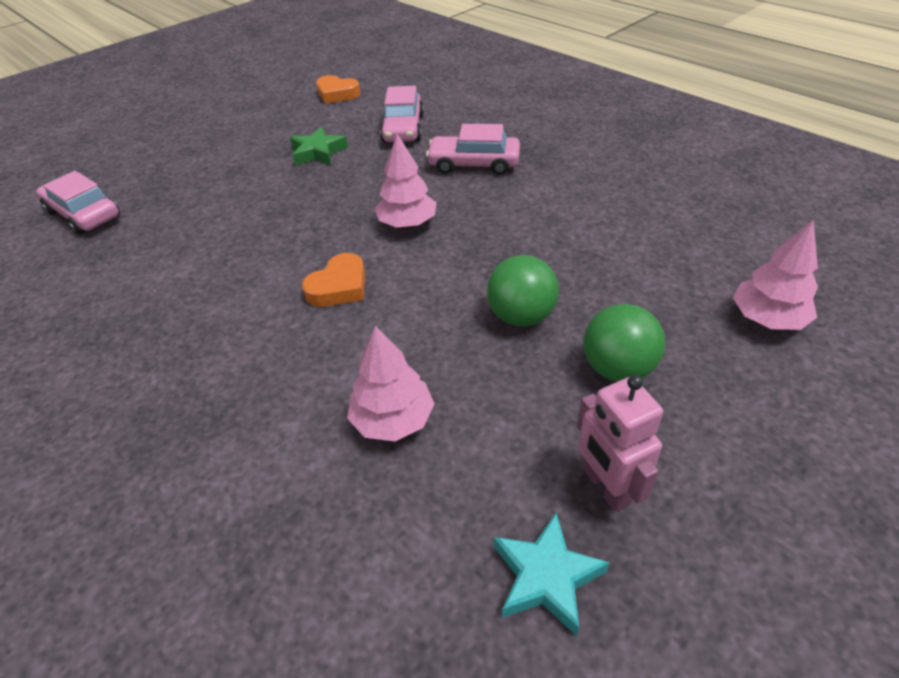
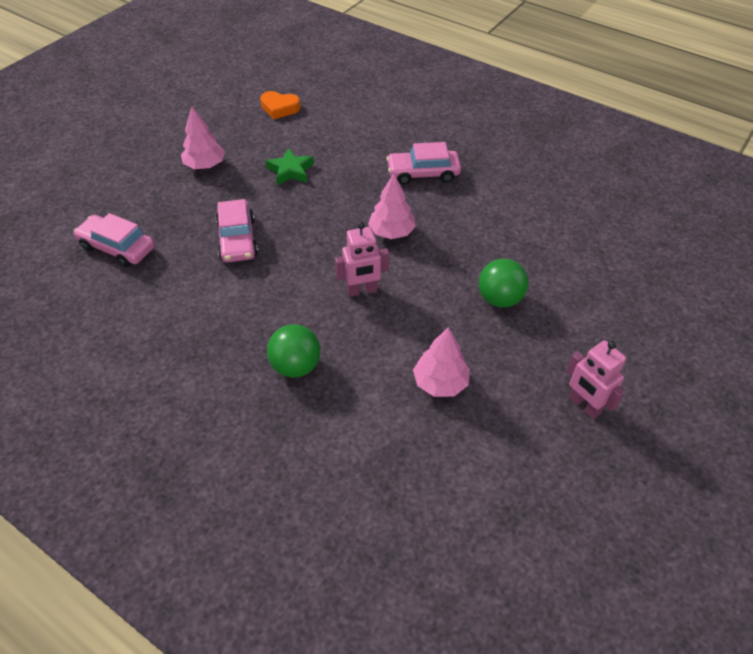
camera: 15 degrees left, 5 degrees up
(339, 287) = (362, 290): orange heart -> pink robot
(403, 128) = (352, 142): pink car -> pink car (237, 239)
(546, 577) = (564, 461): turquoise star -> none
(617, 368) = (572, 329): green ball -> green ball (296, 366)
(767, 319) = (657, 283): pink tree -> pink tree (205, 165)

